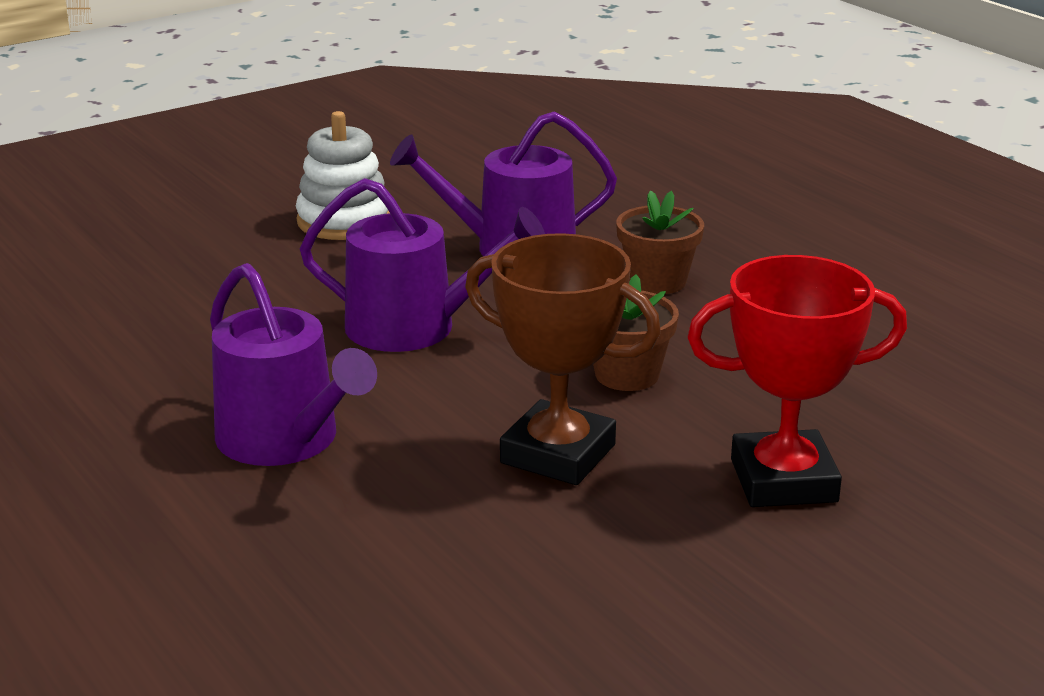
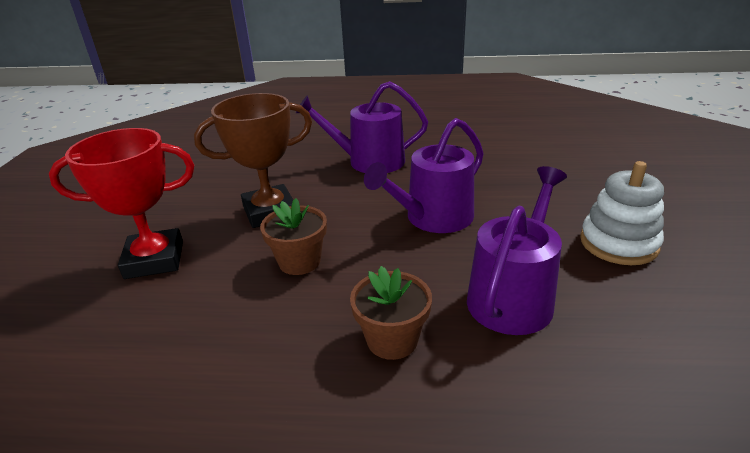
camera: 130 degrees right, 5 degrees up
(783, 480) = (154, 260): red trophy -> red trophy turned 45 degrees clockwise

